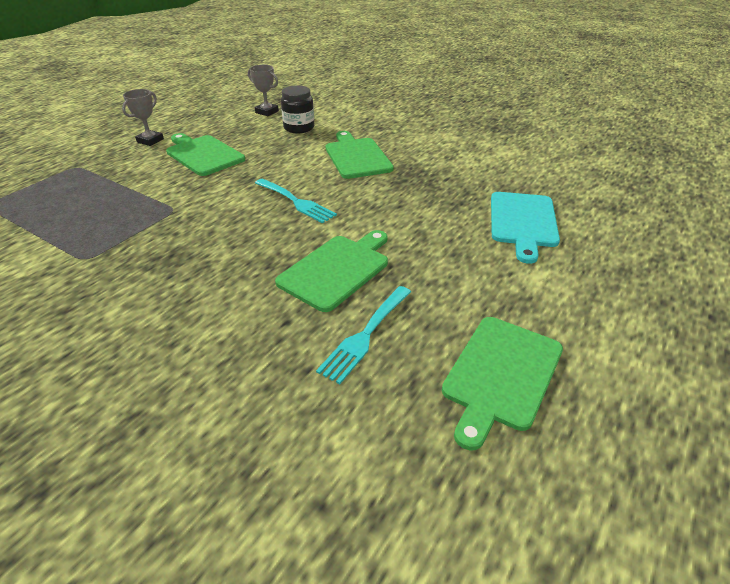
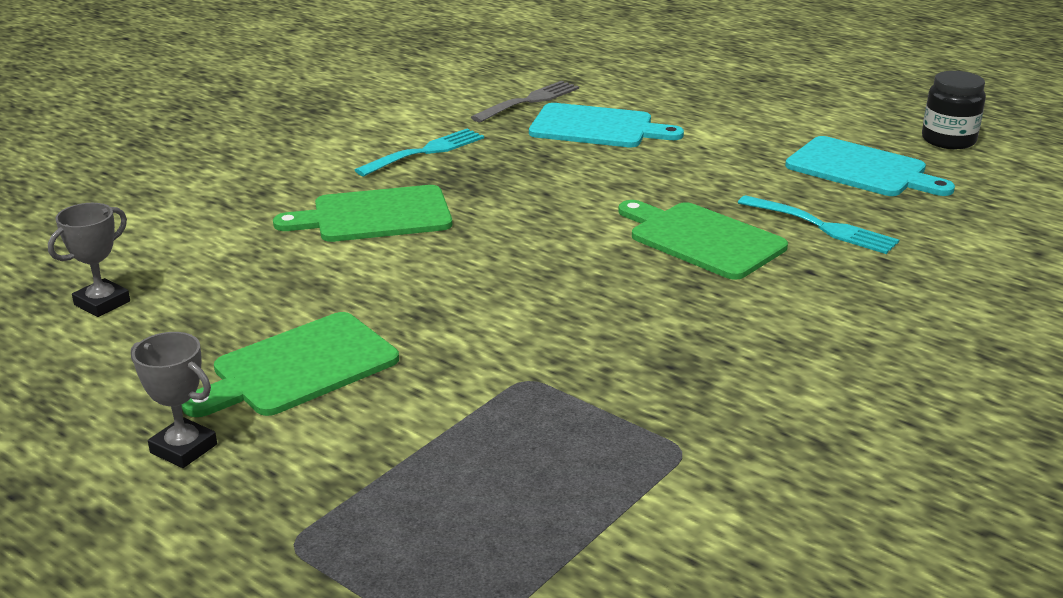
camera: 85 degrees left, 10 degrees down
(296, 201) = (519, 267): turquoise fork -> turquoise fork (425, 152)
(299, 128) = (218, 266): black jar -> black jar (948, 140)
(501, 374) = (861, 169): green cutting board -> turquoise cutting board
(557, 192) = (529, 101): none -> grey fork

